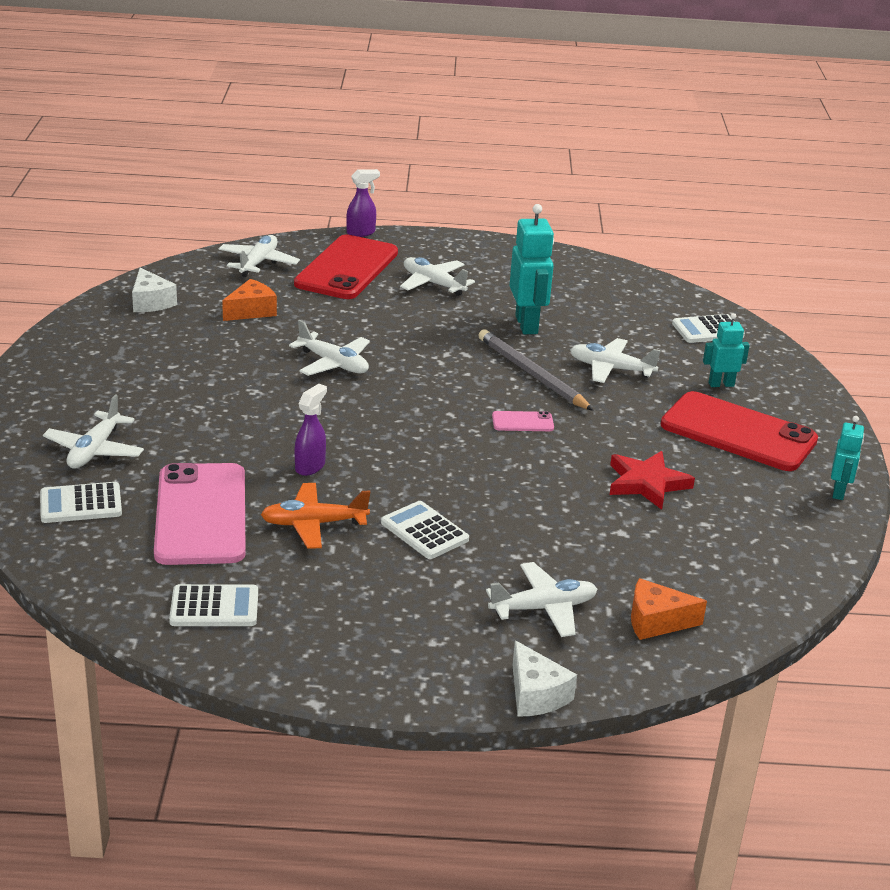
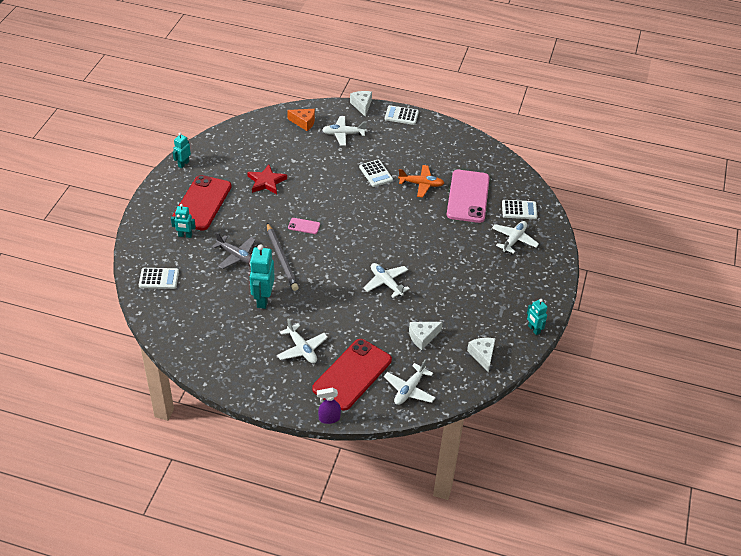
camera: 165 degrees left, 15 degrees up
(63, 336) = (533, 329): none -> turquoise robot
(214, 607) = (467, 154): white calculator -> white calculator (401, 115)
(251, 311) = (423, 337): orange cheese -> white cheese
(310, 466) = (415, 215): purple spray bottle -> none
(611, 369) = (236, 256): white plane -> grey plane
(738, 433) = (202, 203): red phone -> red phone turned 60 degrees clockwise

